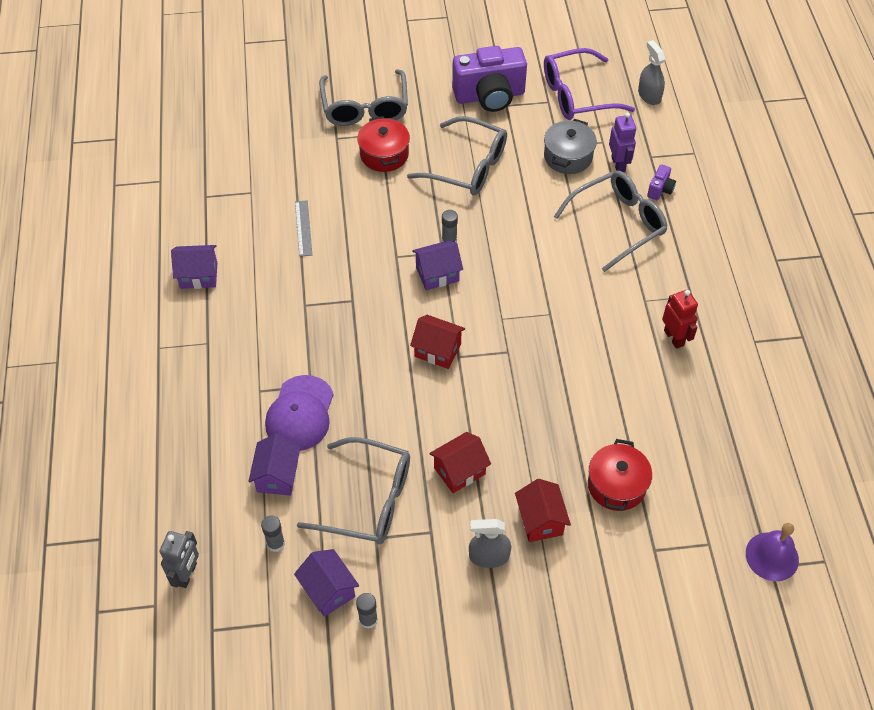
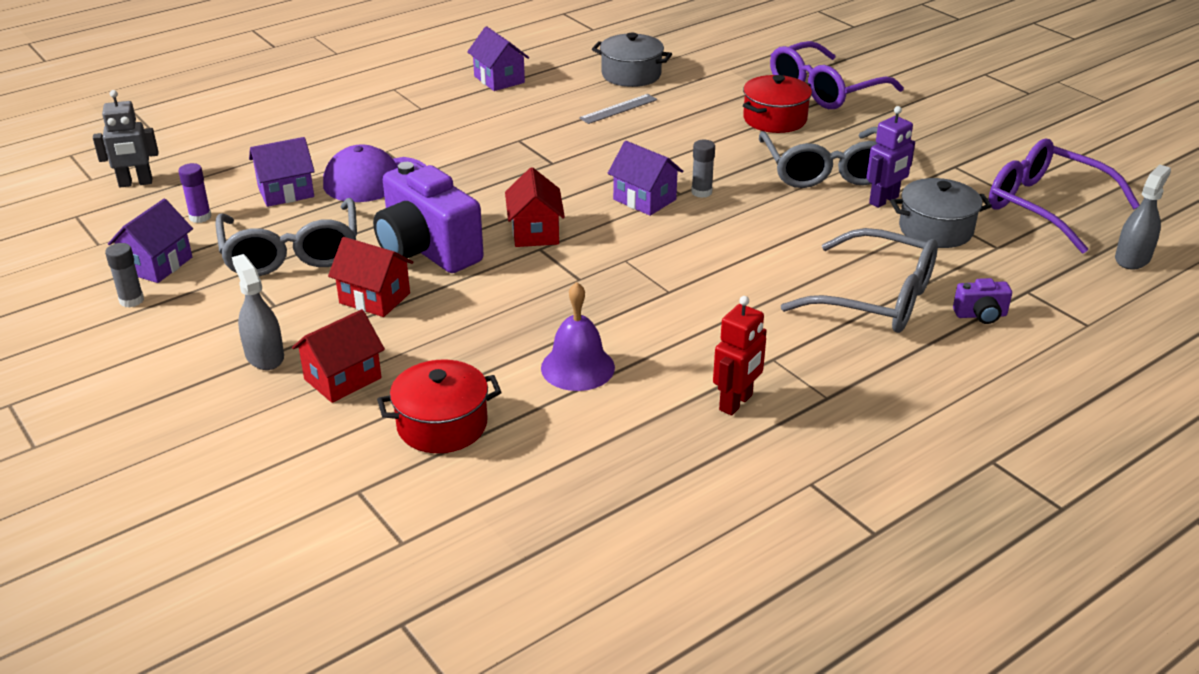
camera: 60 degrees right, 20 degrees down
(257, 196) = (631, 75): none -> grey pot
(276, 543) = (200, 217): grey glue stick -> purple glue stick
(365, 108) = (824, 90): grey glasses -> purple glasses
(489, 96) = (952, 152): purple camera -> purple camera (427, 250)
(618, 164) = (977, 270): purple robot -> purple robot (884, 200)
(772, 556) = (422, 619): purple bell -> purple bell (577, 367)

